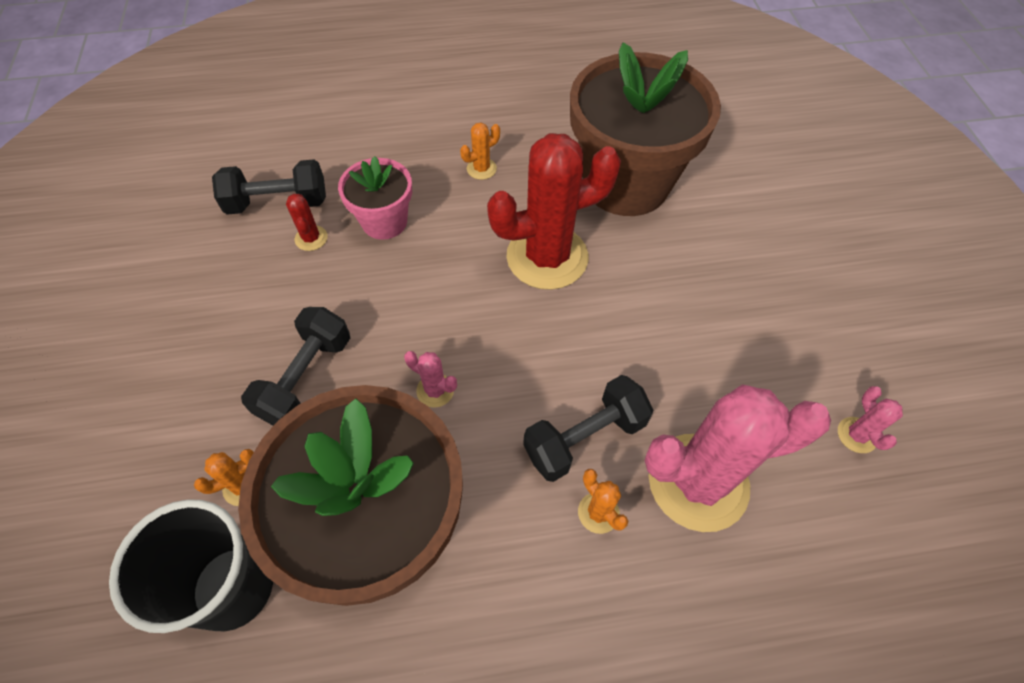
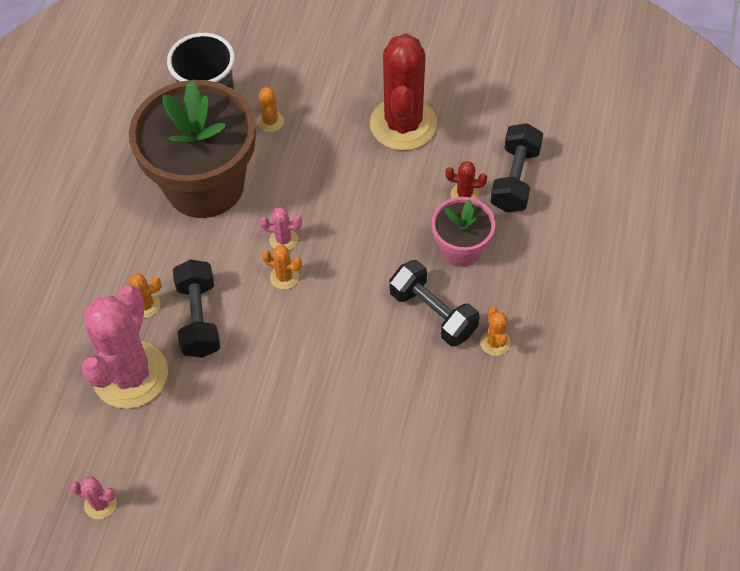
camera: 115 degrees right, 0 degrees up
(306, 378) = (332, 167): black dumbbell -> black dumbbell (433, 313)
(435, 390) = (283, 240): pink cactus -> pink cactus turned 45 degrees clockwise
(486, 369) = (284, 277): none -> orange cactus
(547, 257) = (368, 357): red cactus -> red cactus (403, 124)
(625, 183) = (425, 460): brown flower pot -> none

